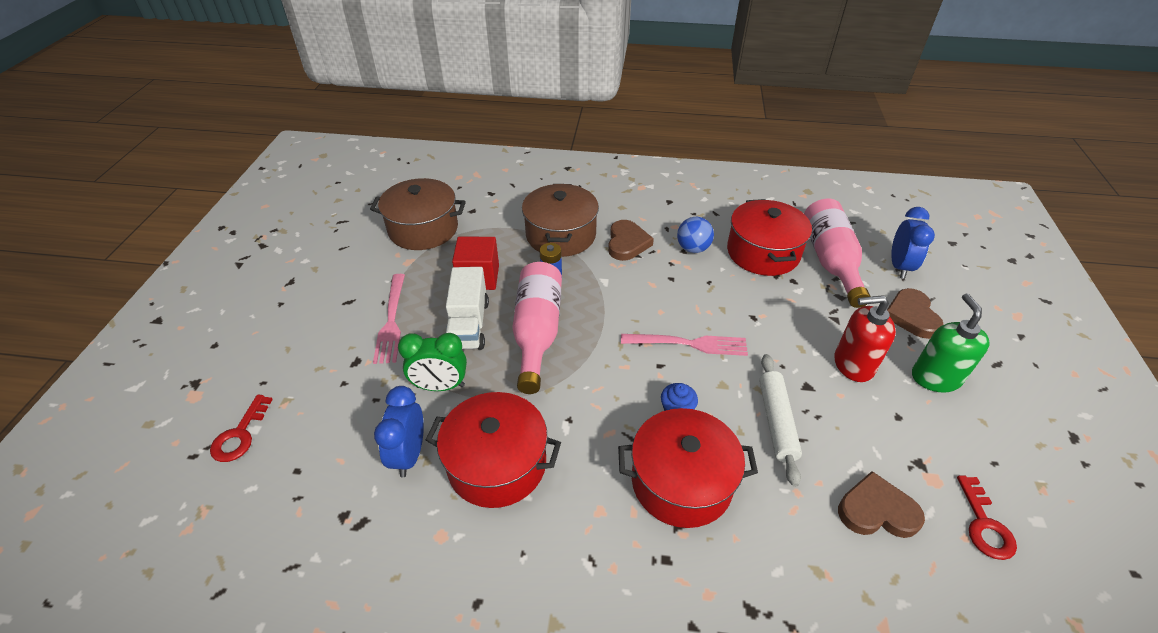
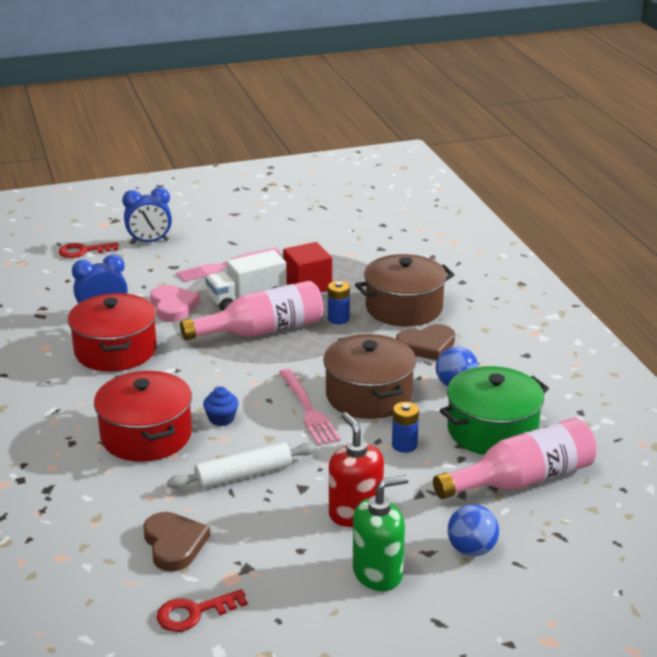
camera: 65 degrees right, 15 degrees down
(423, 229) = (347, 242): brown pot -> brown pot (368, 395)
(440, 386) = (173, 306): green clock -> pink heart
(763, 253) = (492, 430): red pot -> green pot
(765, 304) = (404, 445): none -> blue battery
(899, 266) = (562, 534): blue clock -> blue clock (149, 242)
(911, 316) = (471, 549): brown heart -> blue ball

